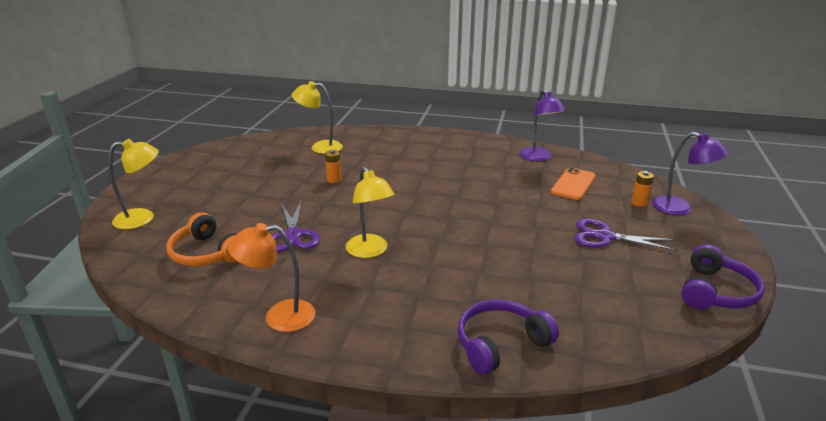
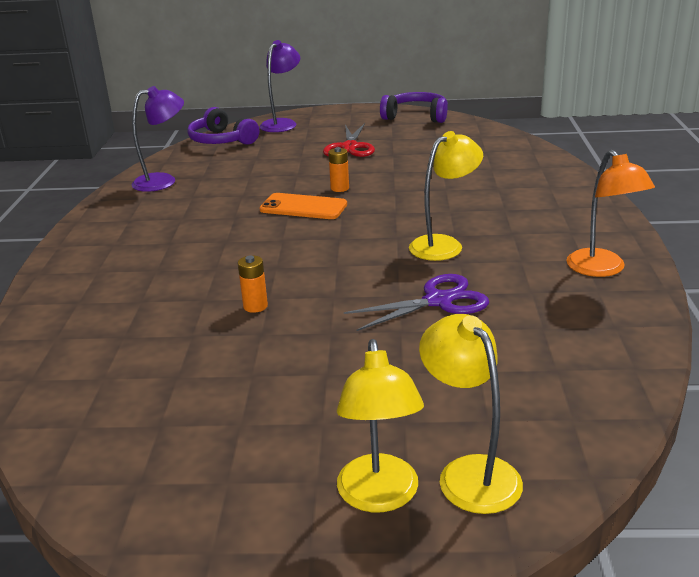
camera: 100 degrees left, 0 degrees up
(206, 253) = (527, 356): orange headphones -> none
(320, 147) = (113, 350): yellow lamp -> yellow lamp (380, 497)
(500, 343) = (543, 174): purple headphones -> purple headphones (221, 140)
(573, 184) = (238, 162): orange phone -> orange phone (303, 207)
(605, 237) = (350, 147): purple scissors -> red scissors
(639, 203) = (275, 136): orange battery -> orange battery (339, 188)

